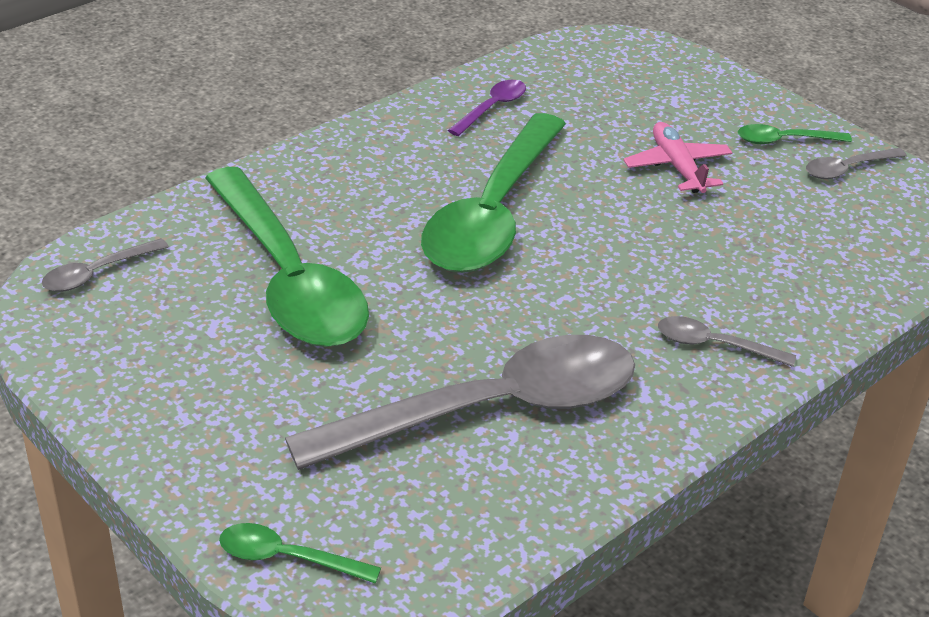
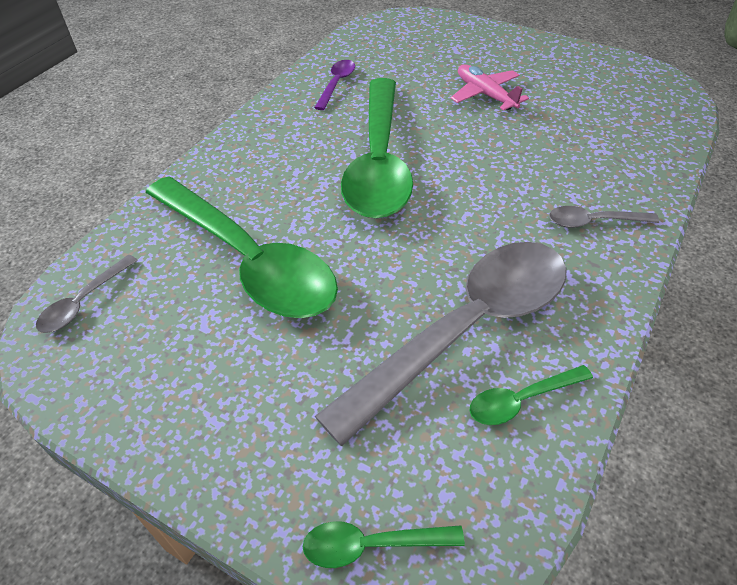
camera: 15 degrees left, 10 degrees up
(784, 140) = (542, 59): green spoon -> green spoon (521, 400)
(847, 169) = (593, 68): grey spoon -> none

